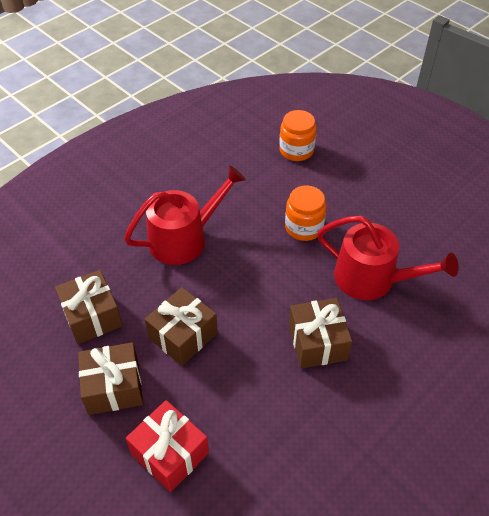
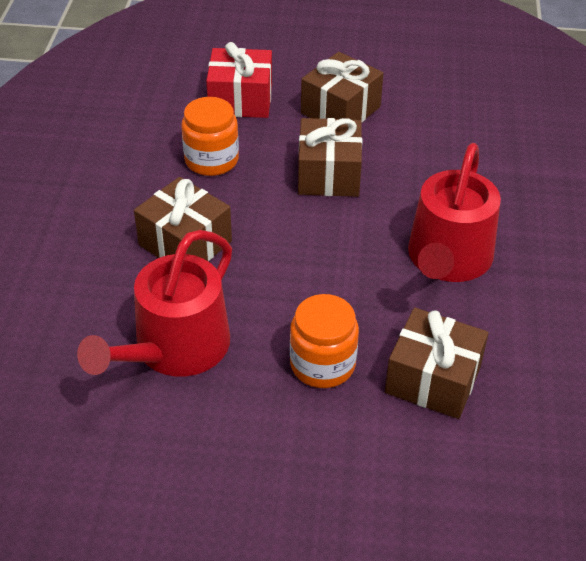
camera: 140 degrees right, 5 degrees down
(92, 316) = (433, 141): brown gift -> brown gift (433, 379)
(296, 150) = (463, 492): orange jar -> orange jar (211, 160)
(372, 279) = (175, 349): red watering can -> red watering can turned 45 degrees counterclockwise

